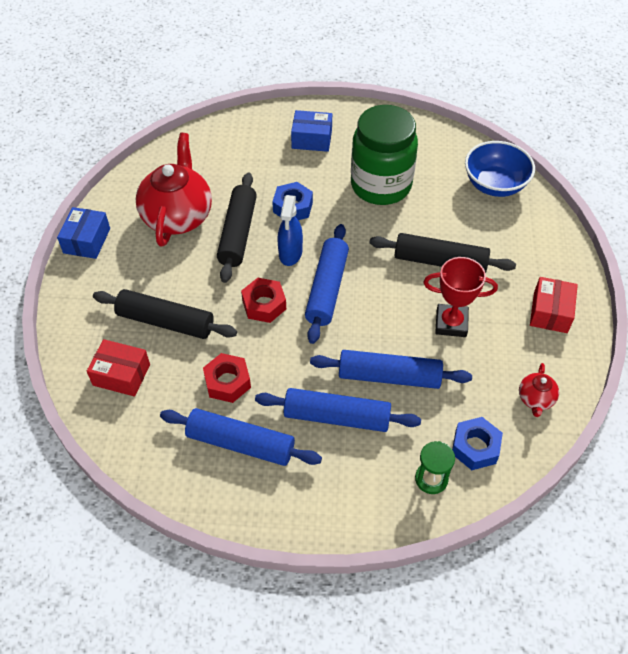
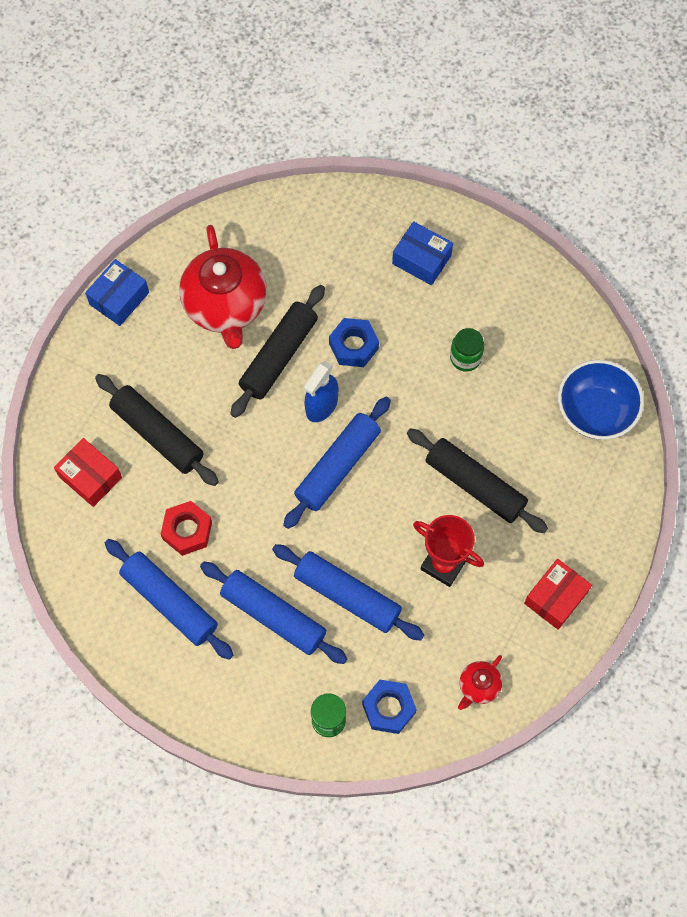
camera: 25 degrees right, 15 degrees up
(178, 216) = (226, 306): red teapot -> red teapot turned 135 degrees clockwise
(264, 304) = (264, 457): red nut -> none
(381, 185) = (465, 358): green jar -> green jar, size x0.43

